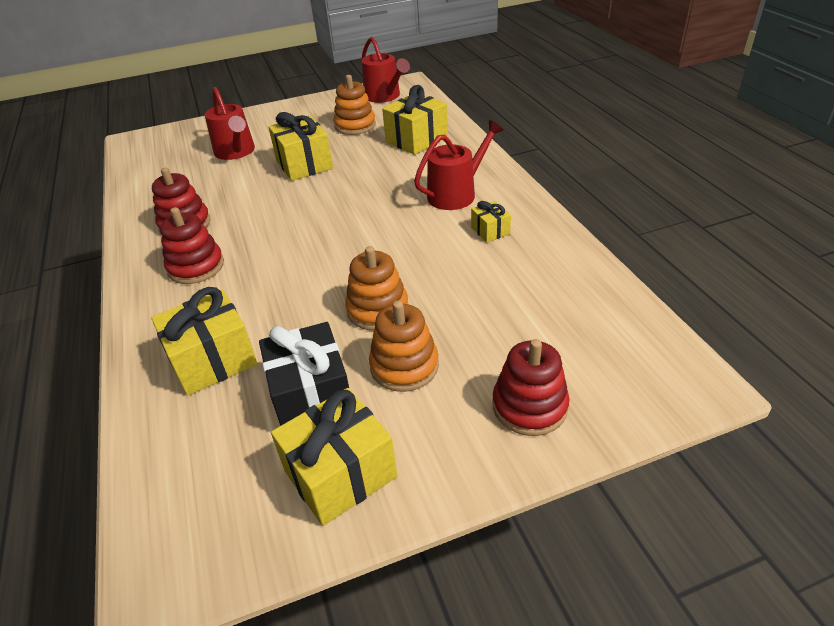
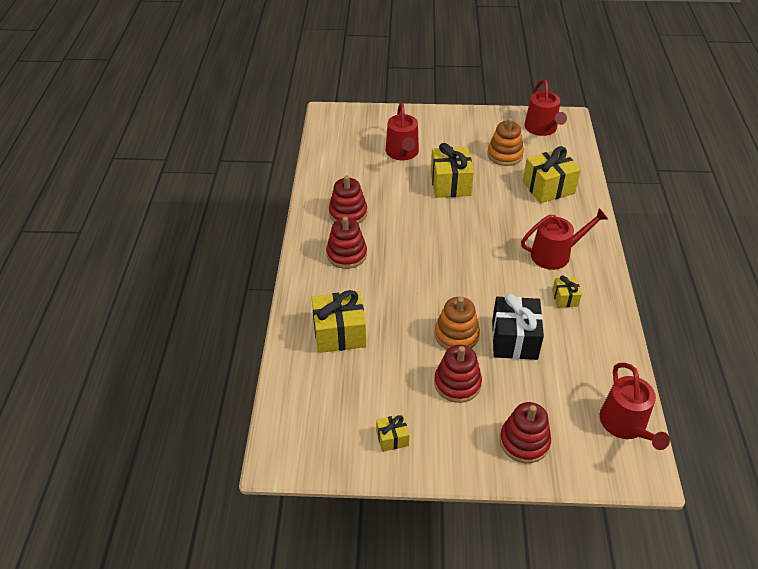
camera: 20 degrees right, 5 degrees up
(312, 397) = (392, 382): black gift -> black gift (514, 339)
(340, 474) = (392, 438): yellow gift -> yellow gift, size x0.52
(404, 366) = (457, 383): orange stacking toy -> red stacking toy
(641, 338) = (625, 425): none -> red watering can

